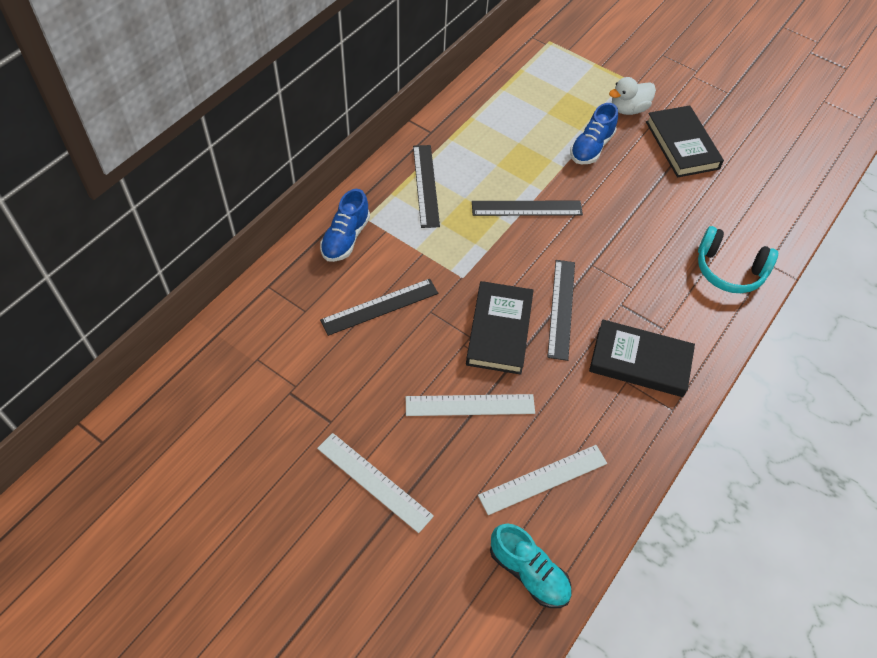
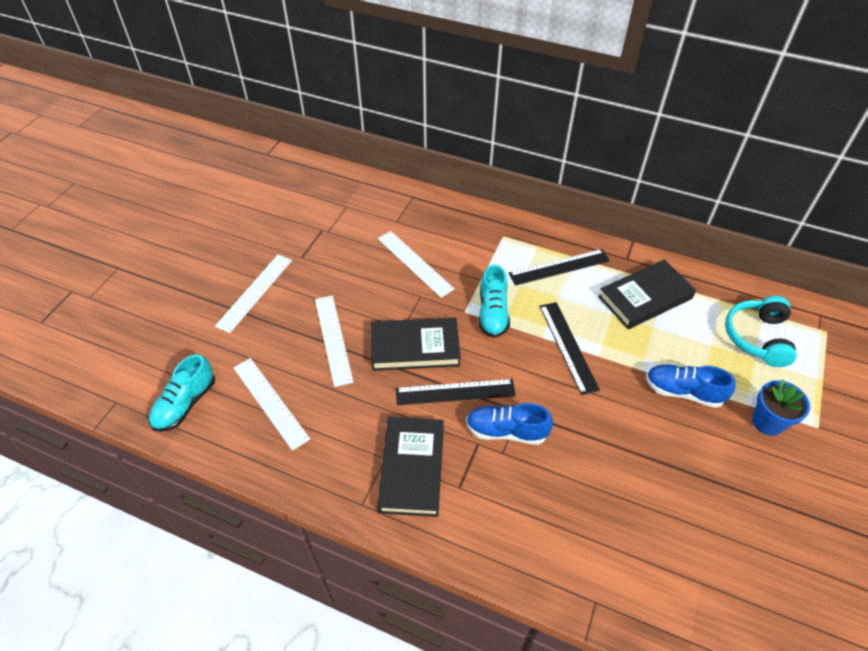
camera: 80 degrees right, 5 degrees down
(345, 238) = (476, 228): blue shoe -> blue shoe (506, 431)
(380, 307) = (414, 263): black ruler -> white ruler
(471, 254) = (493, 313): none -> turquoise shoe
(628, 109) = (767, 422): white duck -> blue flower pot
(682, 145) = (743, 486): black book -> black book (645, 297)
(729, 270) = (566, 553): turquoise headphones -> turquoise headphones (757, 337)

